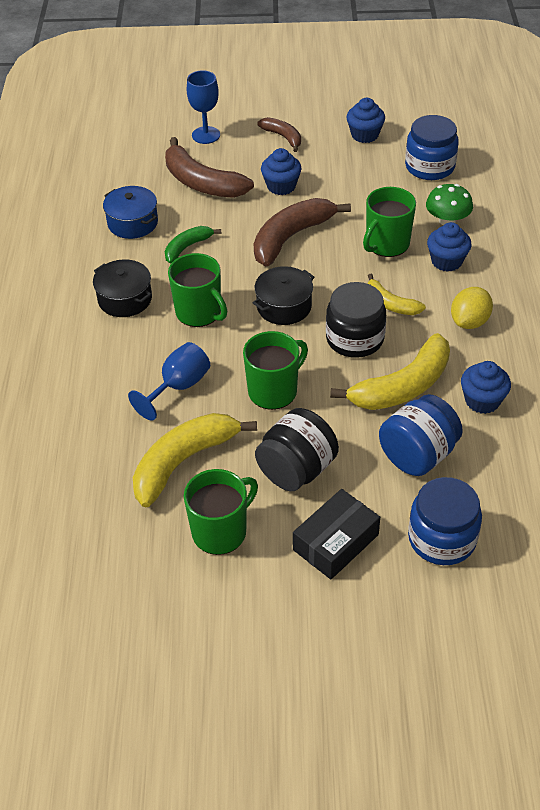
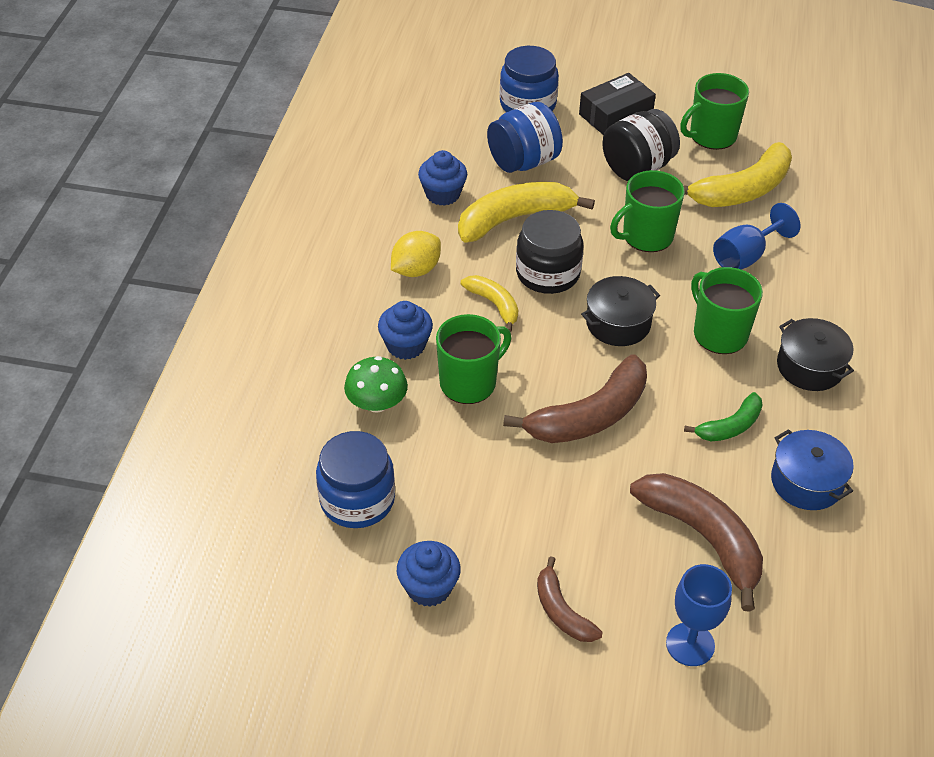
camera: 170 degrees left, 0 degrees up
(281, 186) = (585, 506): blue cupcake -> none

